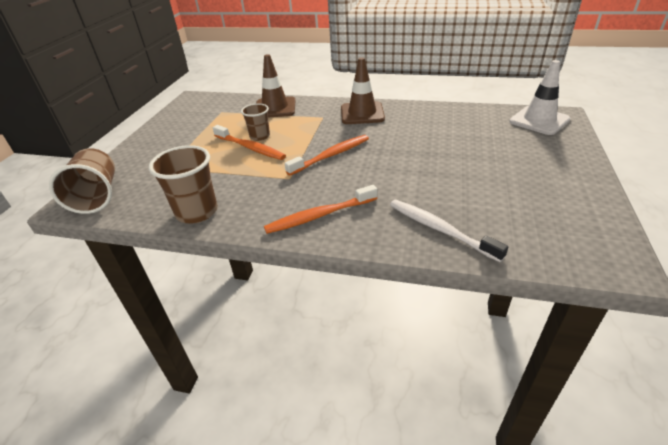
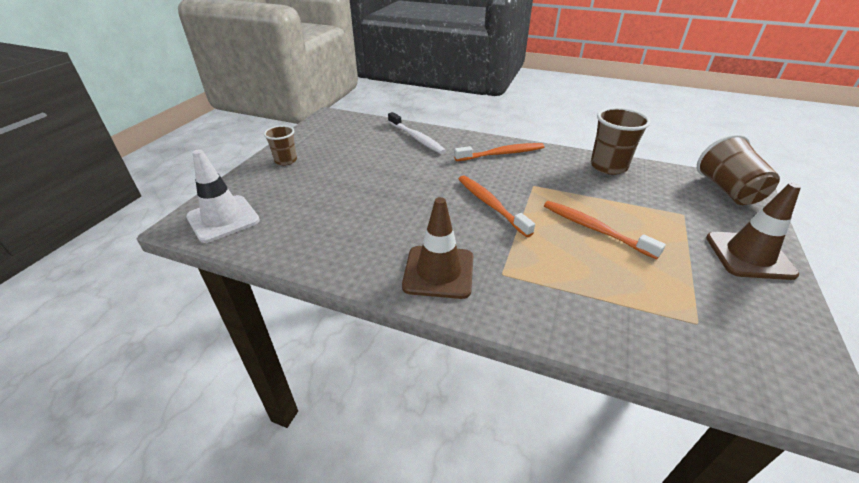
camera: 175 degrees left, 0 degrees up
(260, 136) = (590, 247): brown cup -> brown cup (286, 161)
(275, 108) = (593, 316): brown traffic cone -> brown traffic cone (749, 255)
(331, 155) = (490, 205): orange toothbrush -> orange toothbrush turned 90 degrees clockwise

